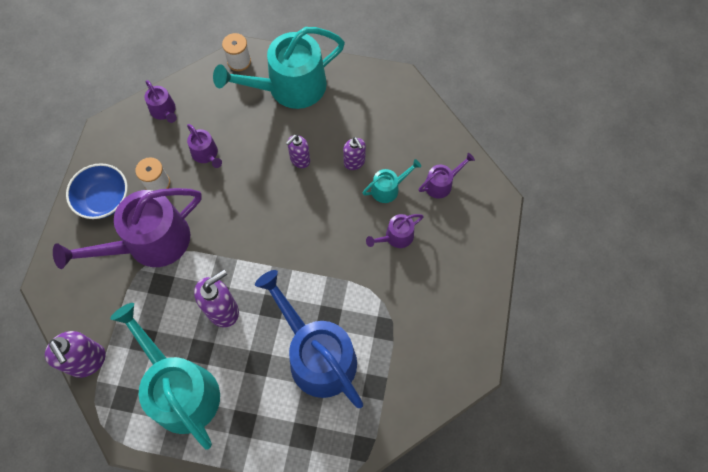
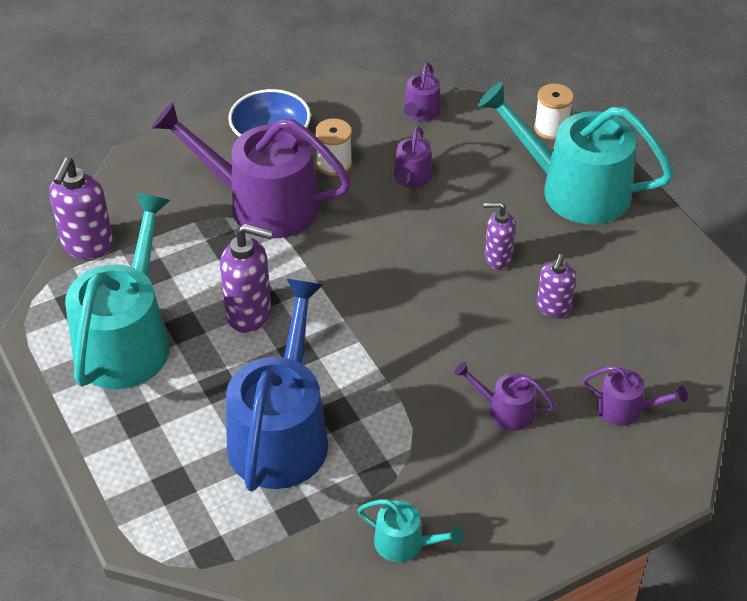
camera: 50 degrees right, 20 degrees down
(388, 188) = (558, 361): turquoise watering can -> turquoise watering can (405, 543)

